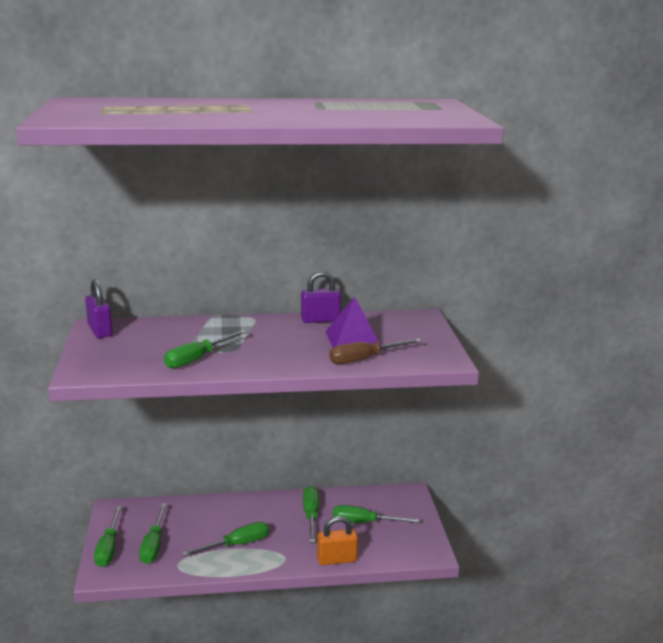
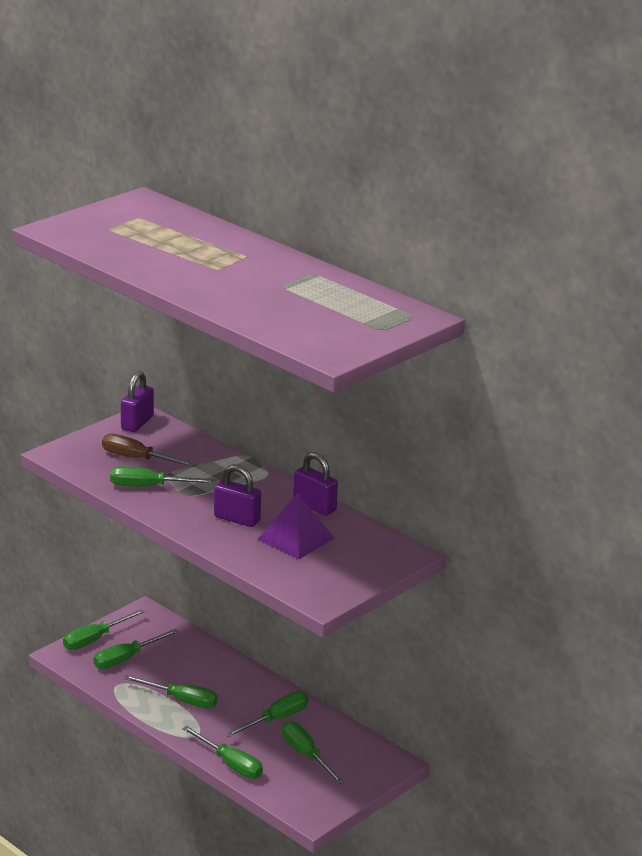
camera: 50 degrees right, 5 degrees up
(296, 347) = (237, 519): none -> purple padlock
(336, 559) = (230, 764): orange padlock -> green screwdriver
(364, 359) = (262, 559): brown screwdriver -> brown screwdriver (137, 459)

